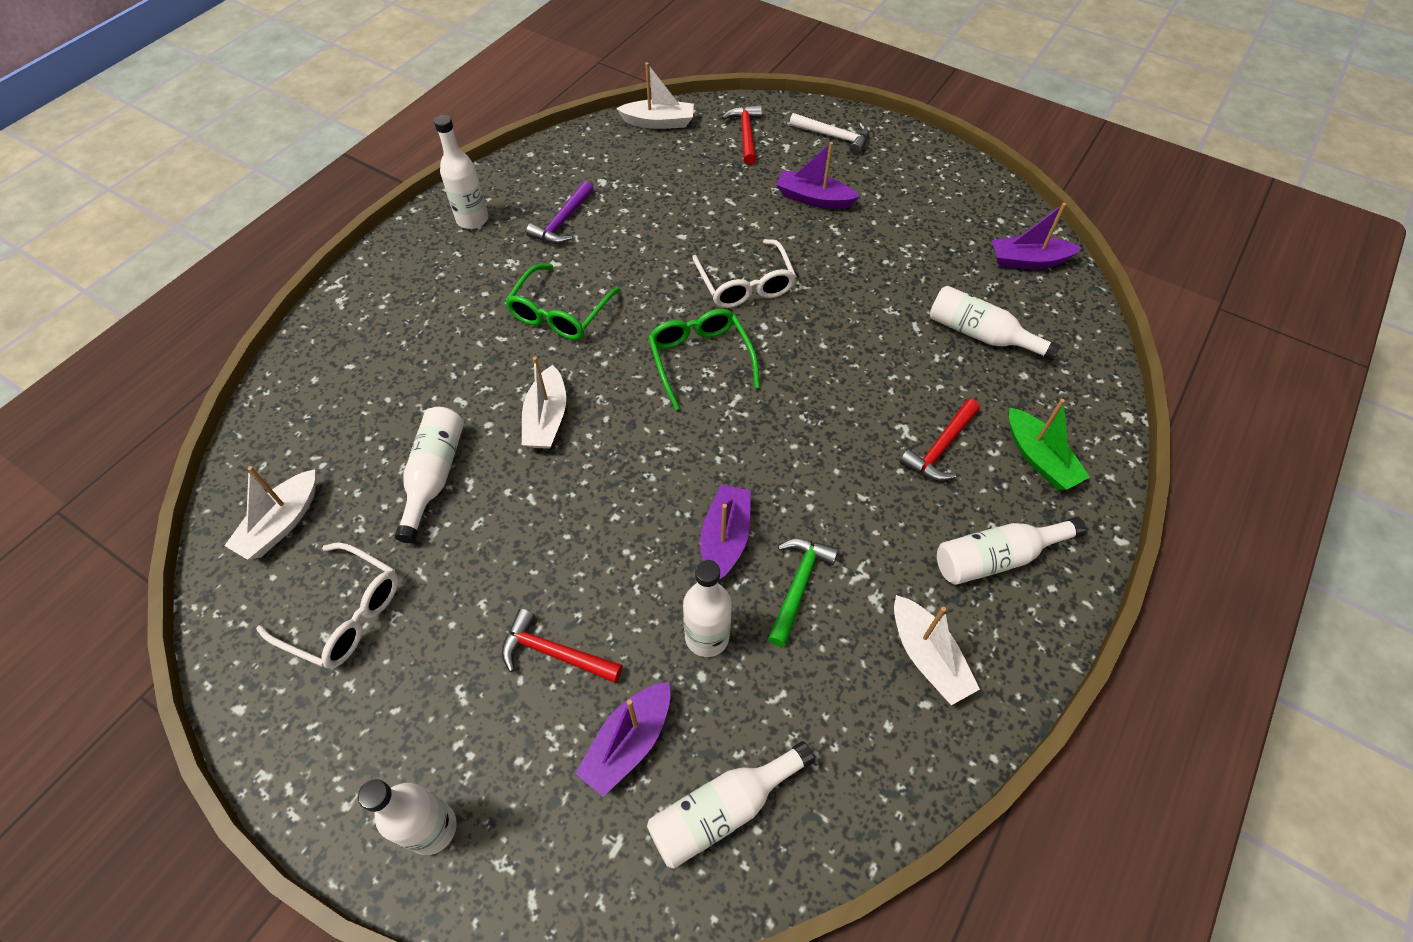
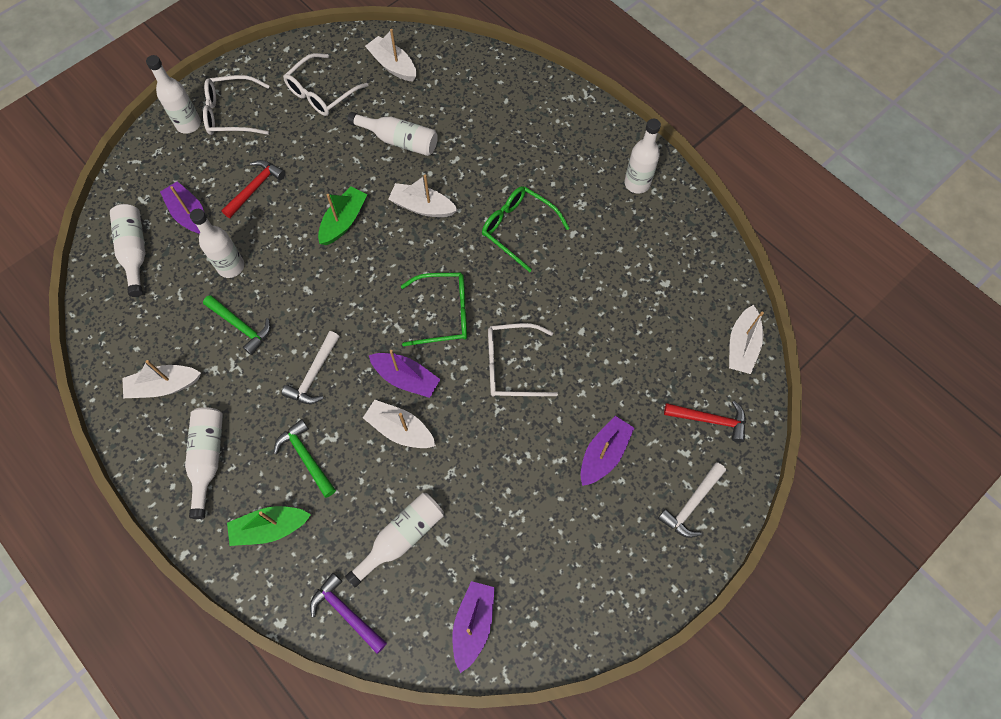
camera: 105 degrees right, 10 degrees up
(400, 754) = (231, 113): none -> white glasses
(562, 222) = (619, 245): purple hammer -> purple hammer (346, 612)
(591, 507) = (343, 221): none -> green boat
(725, 539) = (290, 292): purple boat -> purple boat (406, 378)
(833, 472) = (314, 375): none -> white hammer
(864, 365) = (400, 429): none -> white boat
(940, 448) = (306, 457): red hammer -> green hammer

